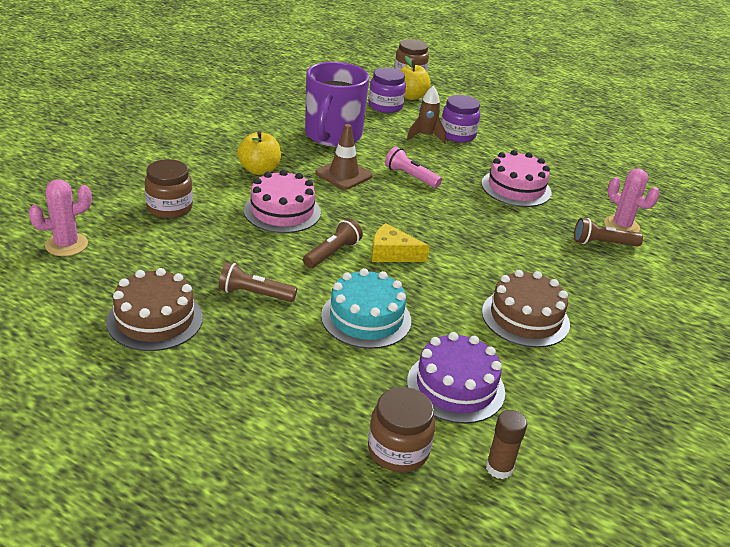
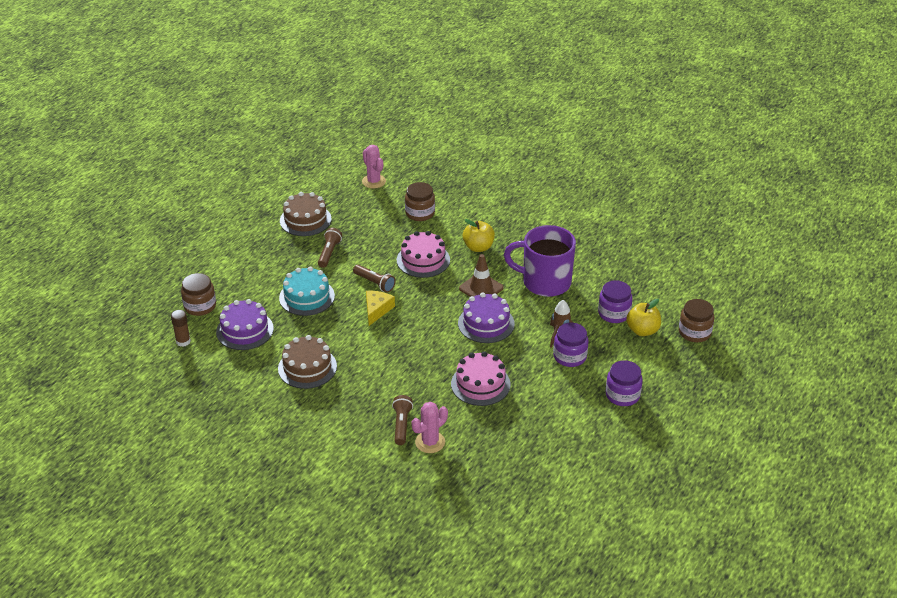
camera: 95 degrees right, 5 degrees up
(410, 176) = (486, 323): pink flashlight -> purple cake
(507, 116) = (622, 395): none -> purple jar

